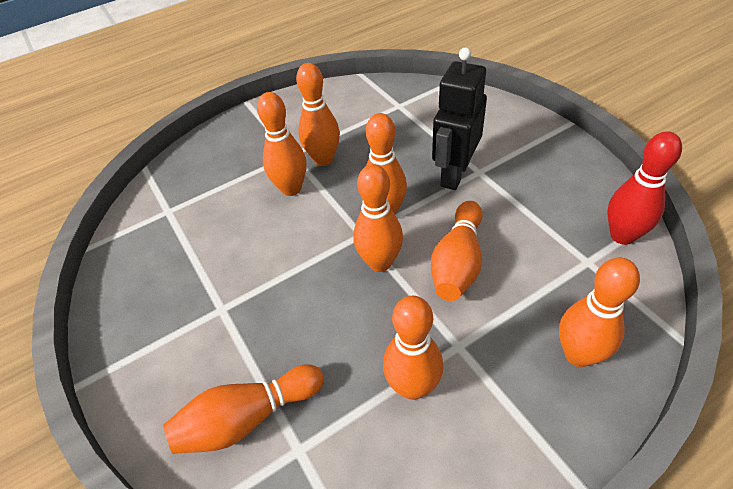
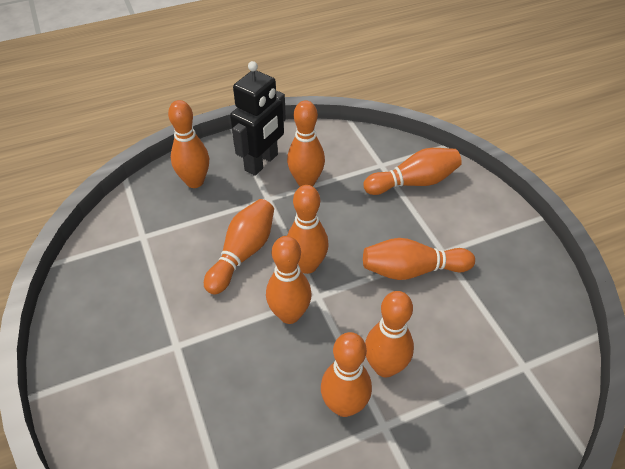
camera: 175 degrees left, 0 degrees up
(261, 279) = (412, 270): none -> orange bowling pin
(454, 174) = (203, 347): black robot -> black robot (261, 163)
(622, 236) = (100, 250): red bowling pin -> none

